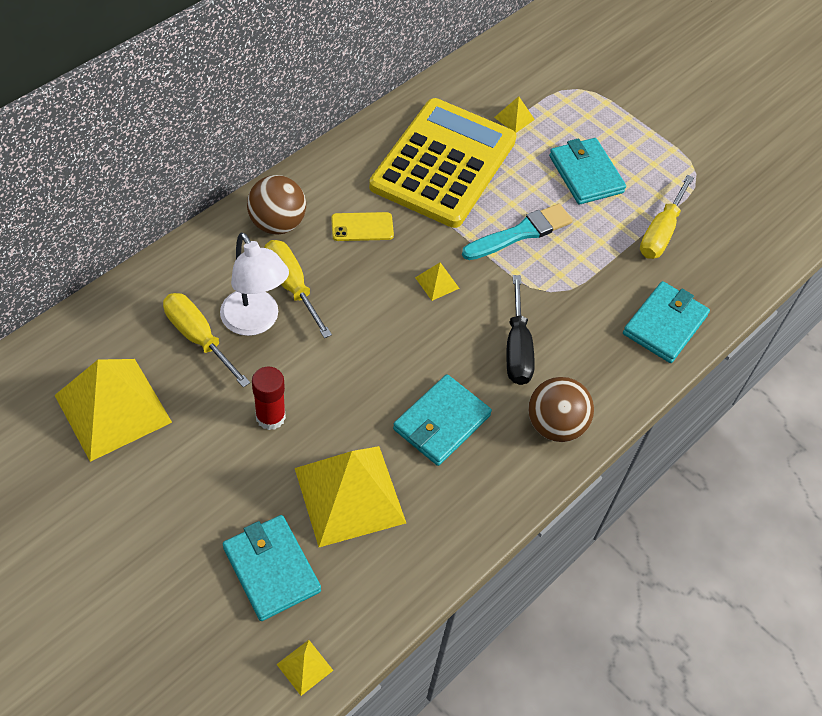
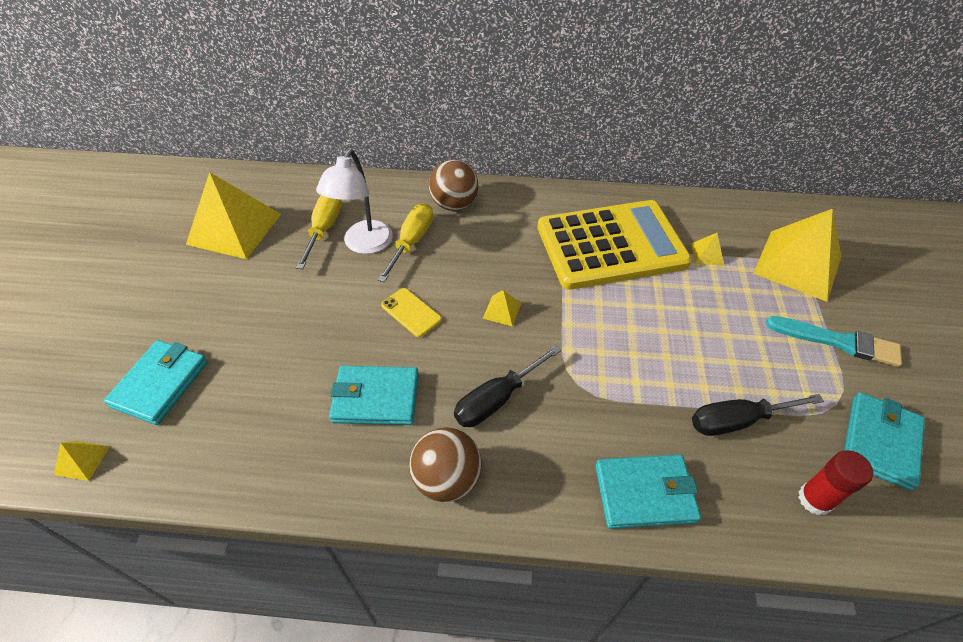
camera: 55 degrees right, 5 degrees down
(270, 417) = (292, 300): red glue stick -> red glue stick (815, 499)
(350, 495) = (260, 386): yellow pyramid -> yellow pyramid (798, 265)
(362, 227) = (501, 242): yellow phone -> yellow phone (411, 312)
(520, 233) = (608, 327): turquoise brush -> turquoise brush (837, 341)
(585, 174) = (720, 329): turquoise wallet -> turquoise wallet (880, 442)
(660, 232) = (737, 421): yellow screwdriver -> black screwdriver

